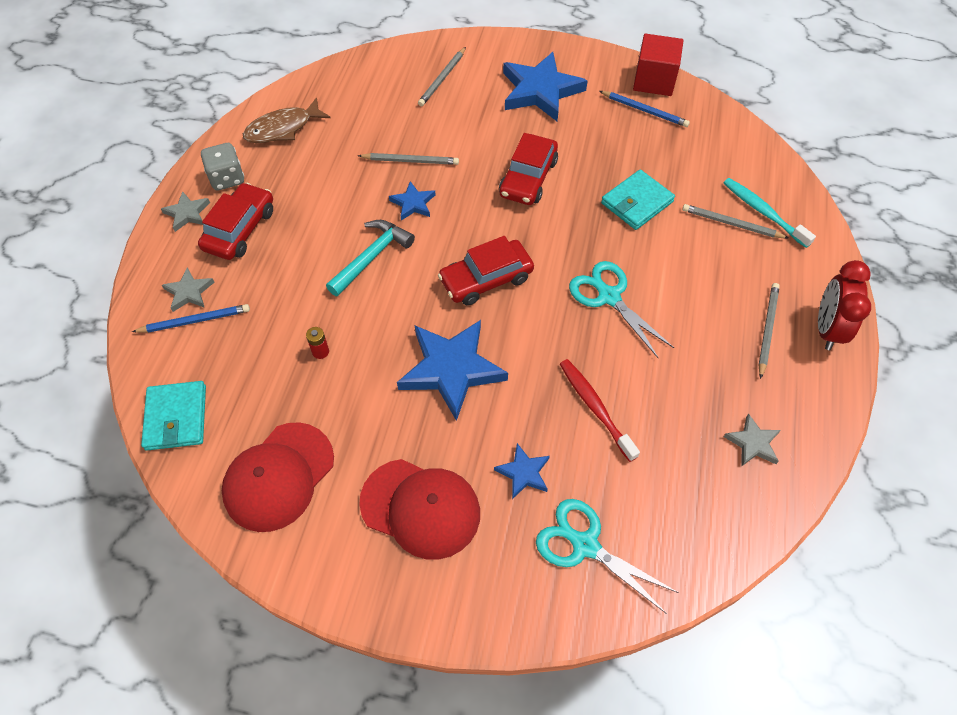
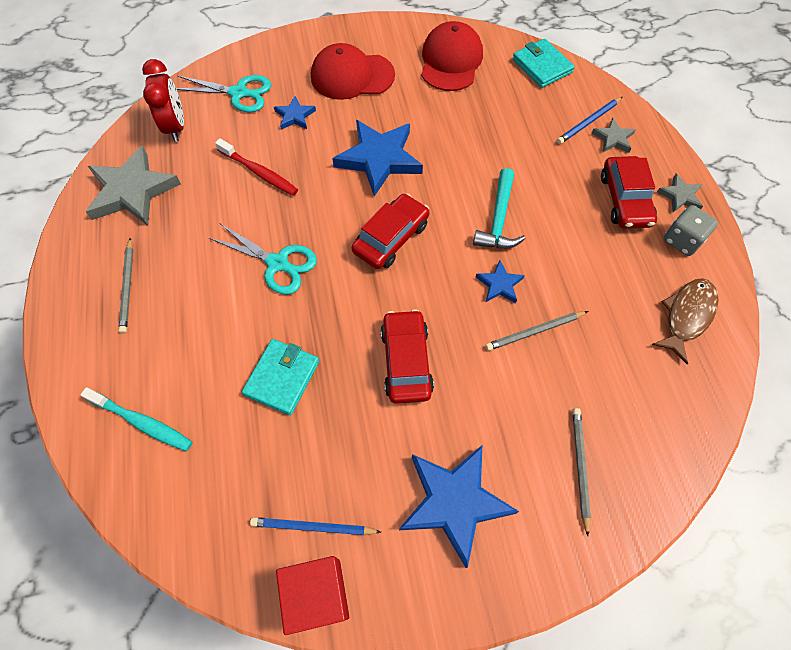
camera: 155 degrees right, 5 degrees up
(320, 351) = (482, 136): red battery -> none
(731, 224) = (176, 392): grey pencil -> none
(753, 443) = (132, 191): grey star -> grey star, size x2.05
(827, 329) = (71, 309): red clock -> red clock (176, 127)

